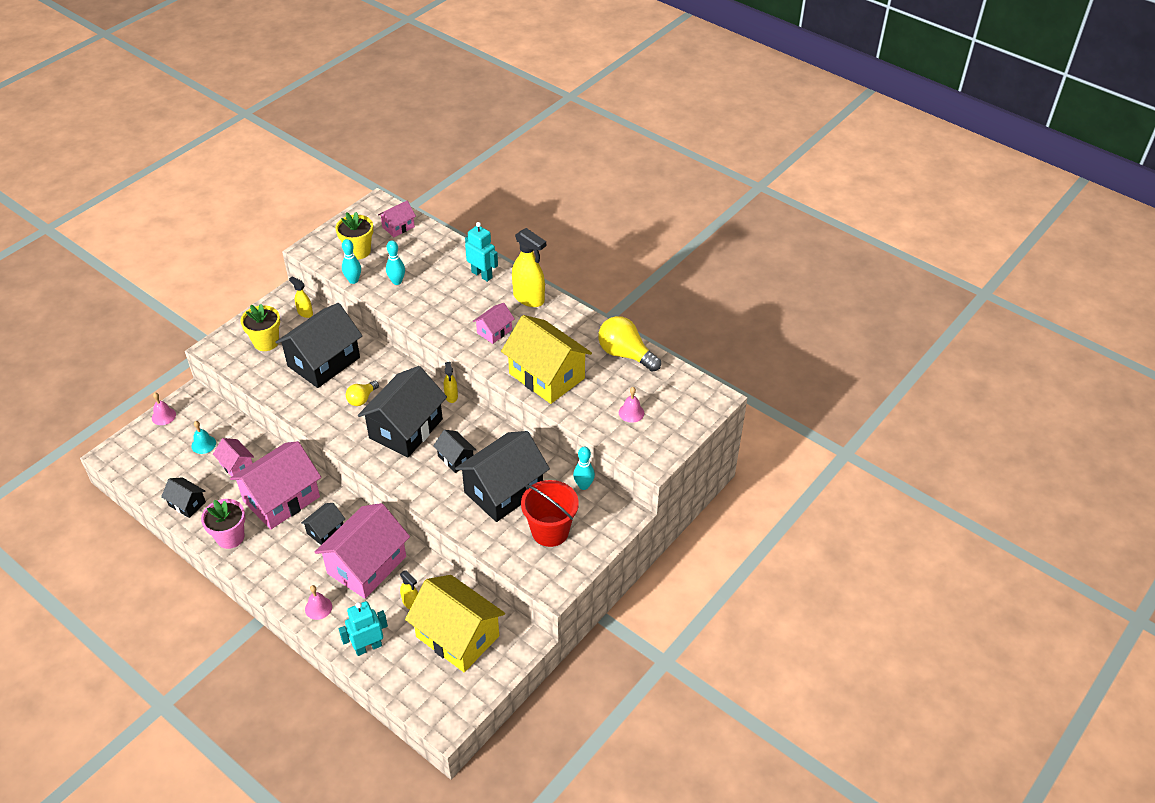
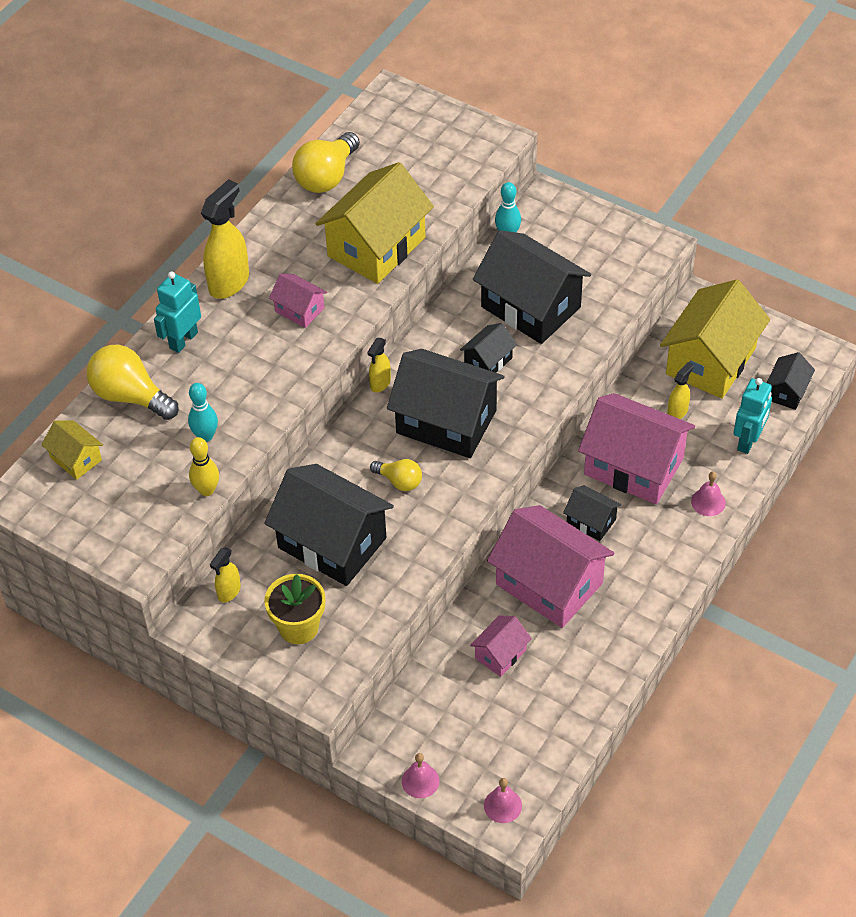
camera: 95 degrees left, 5 degrees up
(187, 504) = (580, 695): black house -> black house (787, 391)
(203, 444) = (468, 708): turquoise bell -> none
(230, 537) = (625, 626): pink flower pot -> none
(353, 280) = (207, 490): turquoise bowling pin -> yellow bowling pin
(358, 251) = (137, 498): yellow flower pot -> none
(368, 647) = (748, 441): turquoise robot -> turquoise robot turned 120 degrees counterclockwise
(398, 227) = (76, 459): pink house -> yellow house
(441, 250) = (130, 396): none -> yellow light bulb
(451, 396) = (380, 383): yellow spray bottle -> yellow spray bottle turned 135 degrees clockwise
(550, 531) = (582, 257): red bucket -> none
(631, 412) = (426, 163): pink bell -> pink bell (502, 805)

